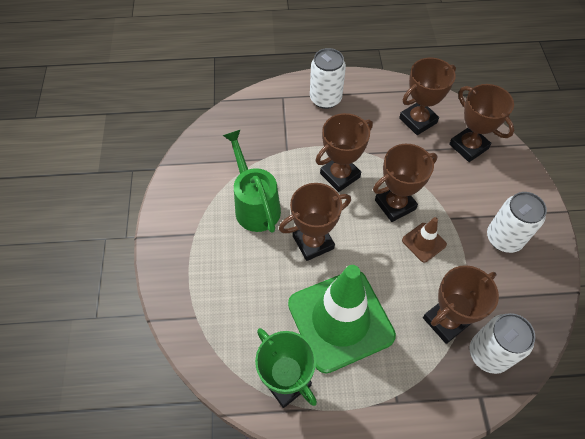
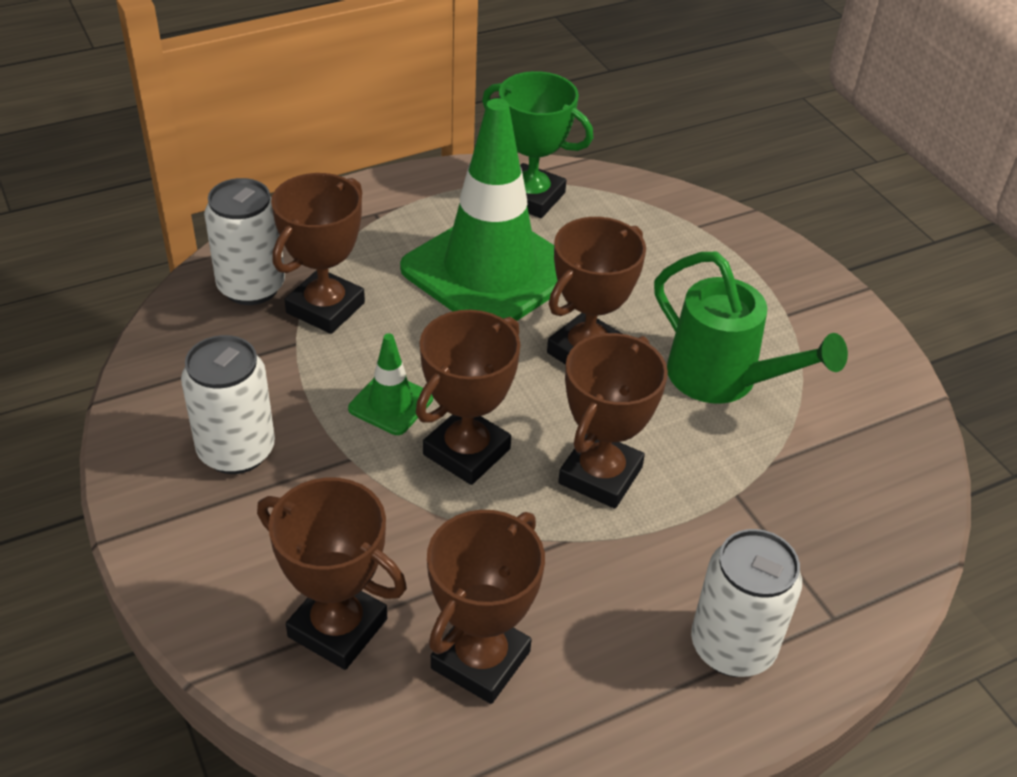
camera: 155 degrees right, 15 degrees down
(424, 242) = (391, 404): brown traffic cone -> green traffic cone

